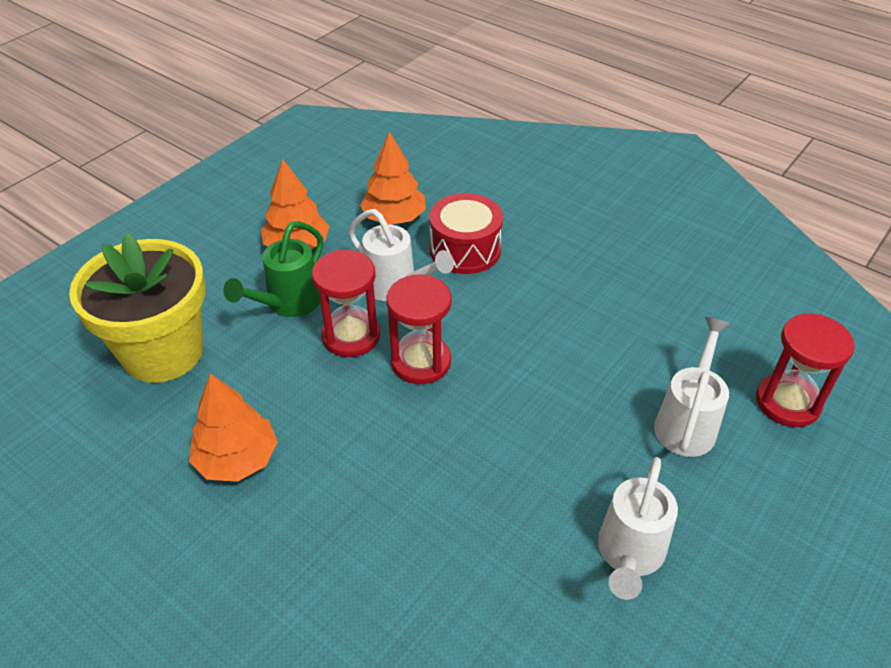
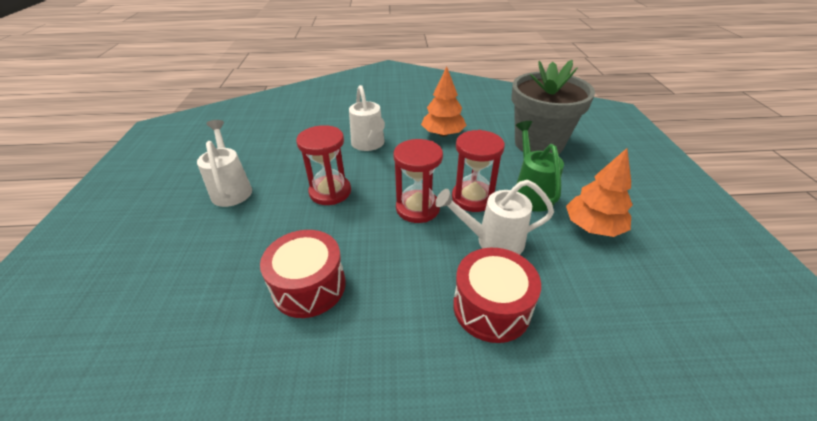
camera: 140 degrees right, 5 degrees down
(163, 352) = (538, 144): yellow flower pot -> grey flower pot
(394, 218) = (583, 298): orange tree -> none
(597, 348) = (309, 286): none -> red drum
(687, 423) = (214, 270): white watering can -> white watering can (369, 144)
(787, 402) = (122, 336): red hourglass -> red hourglass (330, 192)

